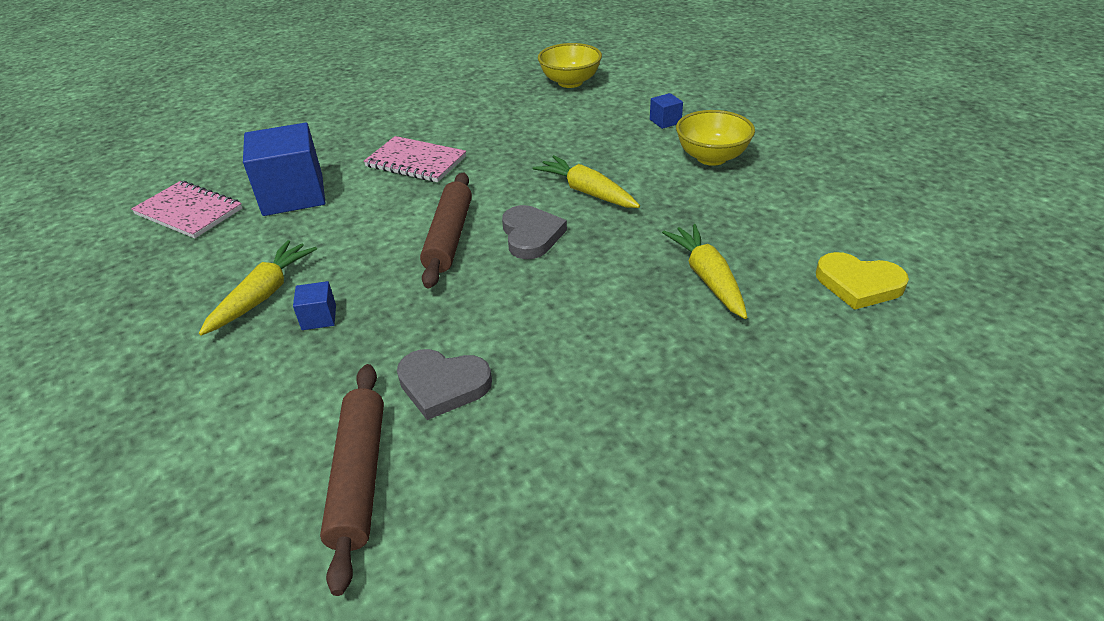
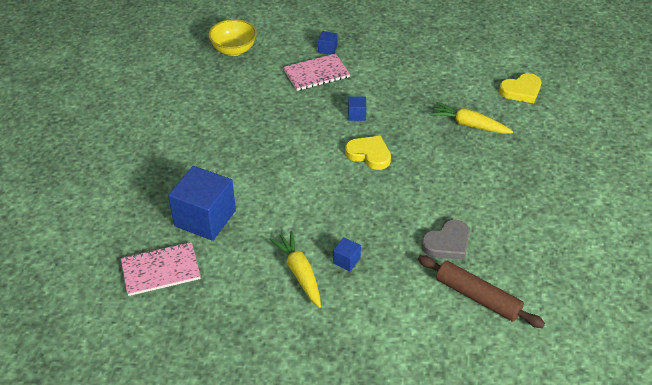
camera: 50 degrees left, 5 degrees up
(416, 162) = (238, 154): pink notebook -> pink notebook (316, 74)
(449, 237) = (333, 181): brown rolling pin -> none
(531, 235) = (369, 154): grey heart -> yellow heart
(587, 192) = (356, 115): yellow carrot -> blue cube
(711, 157) = (381, 60): yellow bowl -> none

